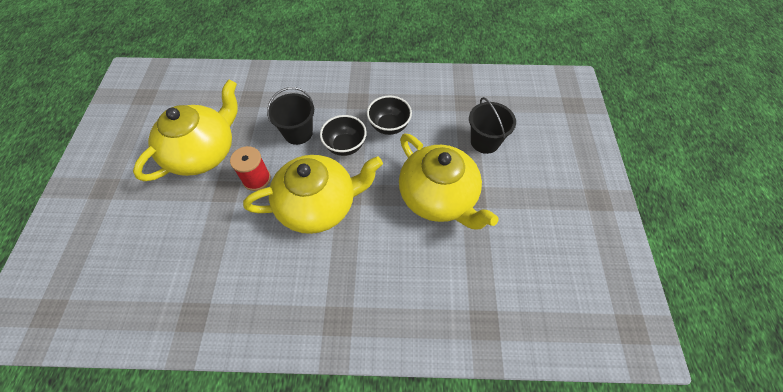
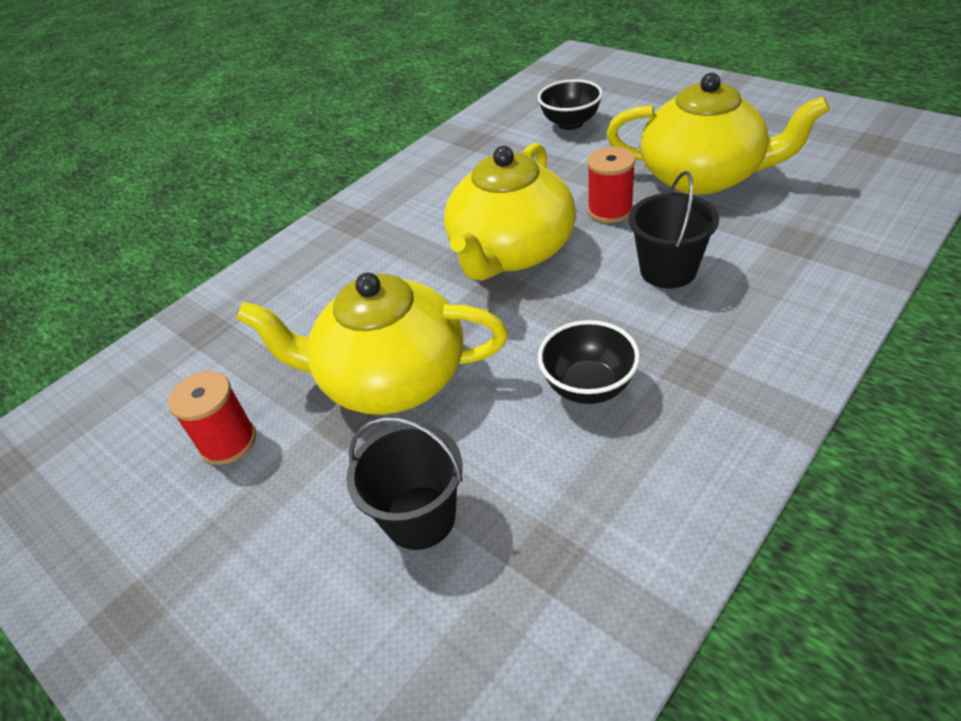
camera: 135 degrees right, 15 degrees down
(203, 152) = (703, 176): yellow teapot -> yellow teapot turned 60 degrees counterclockwise
(345, 146) = (592, 313): black bowl -> black bowl (570, 123)
(522, 235) = (228, 442): none -> red spool

